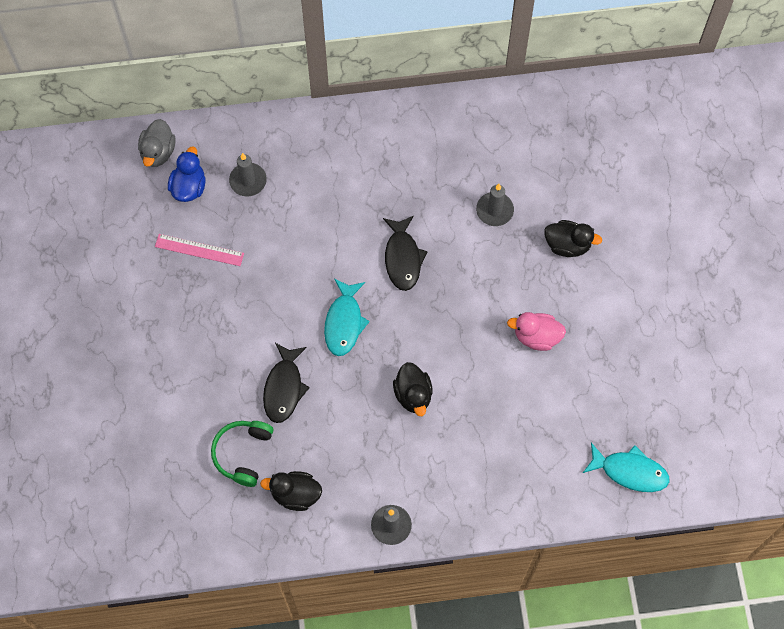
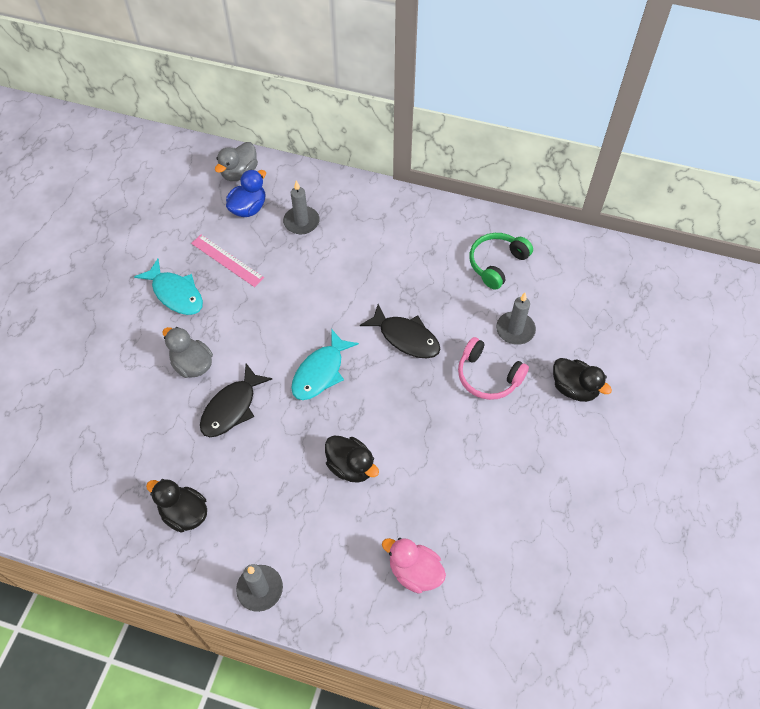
camera: 25 degrees right, 10 degrees down
(226, 364) = (192, 364): none -> grey duck
(243, 453) = (158, 452): green headphones -> green headphones (497, 263)
(403, 258) = (406, 337): black fish -> black fish turned 75 degrees counterclockwise
(413, 395) = (351, 466): black duck -> black duck turned 60 degrees counterclockwise
(490, 265) = (488, 376): none -> pink headphones
(536, 336) = (503, 462): pink duck -> pink duck (414, 572)
(630, 471) = (543, 648): turquoise fish -> turquoise fish (176, 293)

